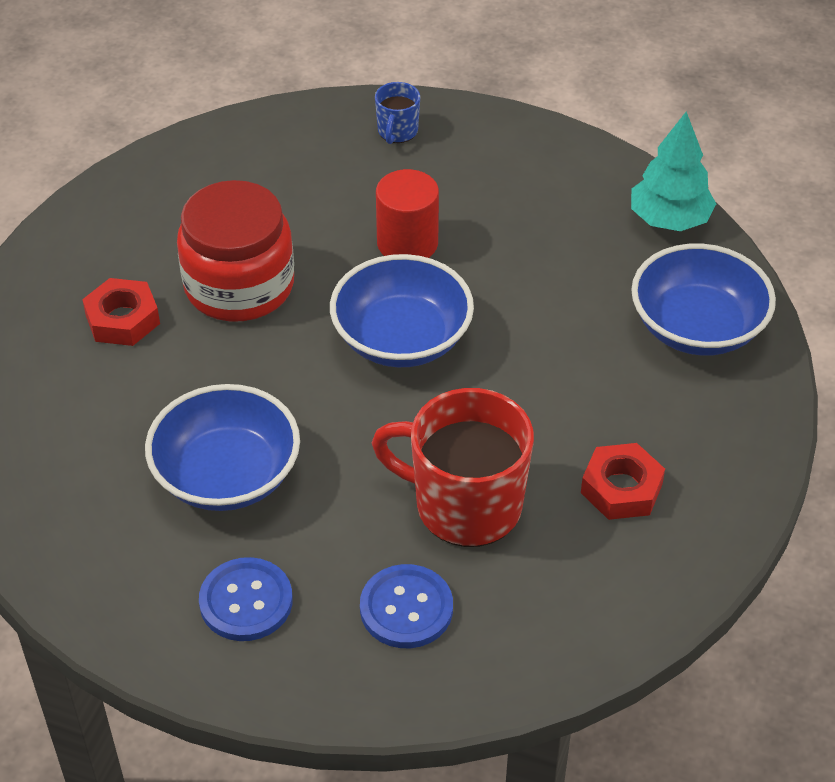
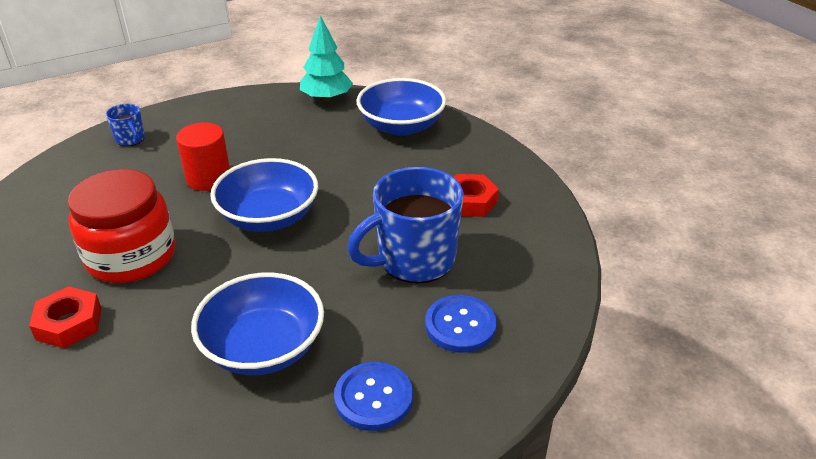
camera: 50 degrees left, 10 degrees down
(464, 505) = (414, 260): red mug -> blue mug

